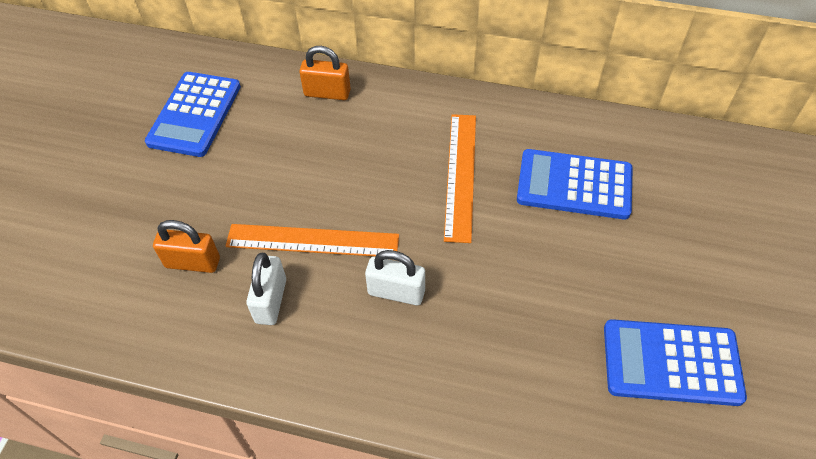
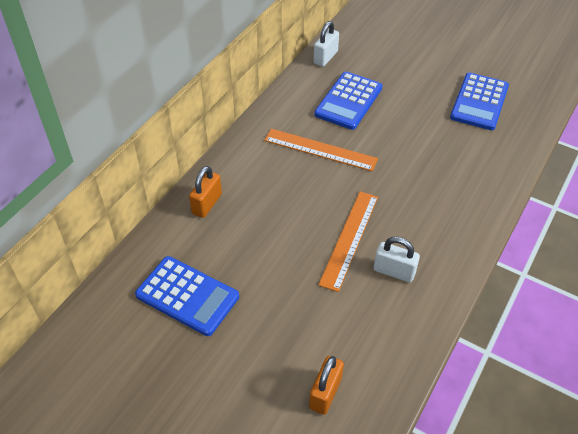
camera: 75 degrees left, 5 degrees down
(193, 262) = (346, 315): orange padlock -> orange padlock (325, 393)
(396, 292) = (405, 203): white padlock -> white padlock (325, 57)

